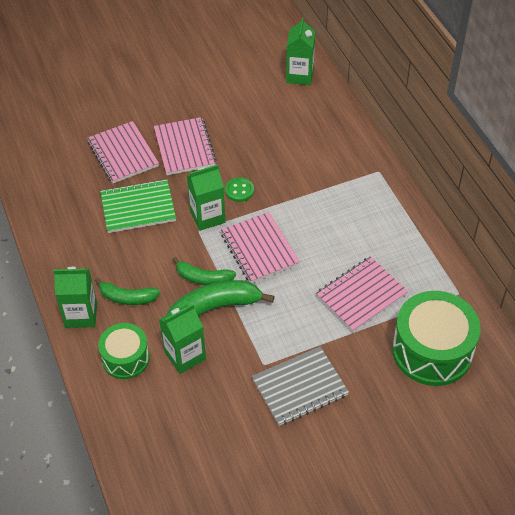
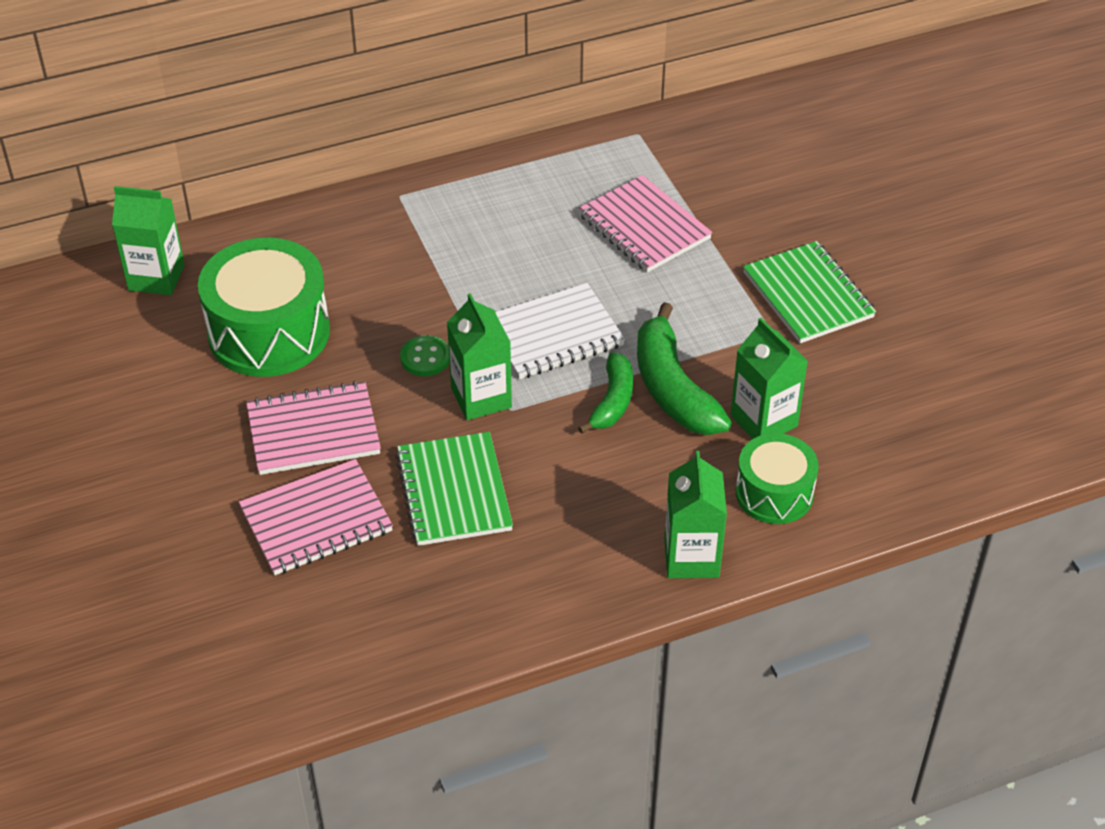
camera: 90 degrees left, 5 degrees down
(127, 298) = (653, 497): green banana -> none
(259, 249) = (553, 334): pink notebook -> white notebook
(300, 387) = (807, 295): grey notebook -> green notebook
(432, 351) = (736, 165): green drum -> green drum (269, 332)

